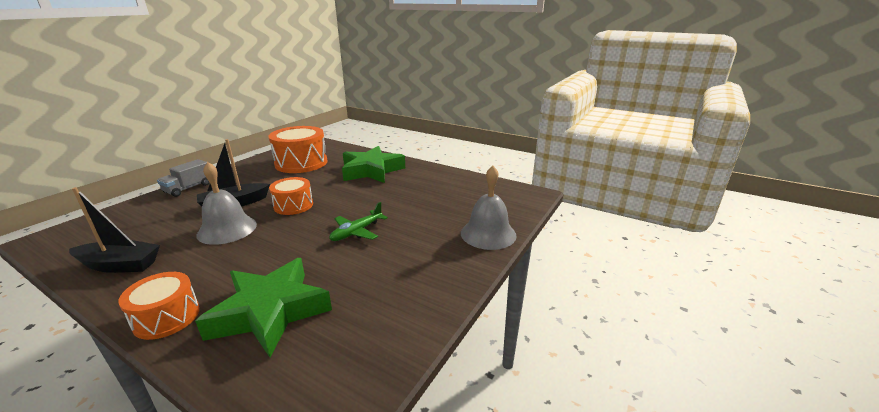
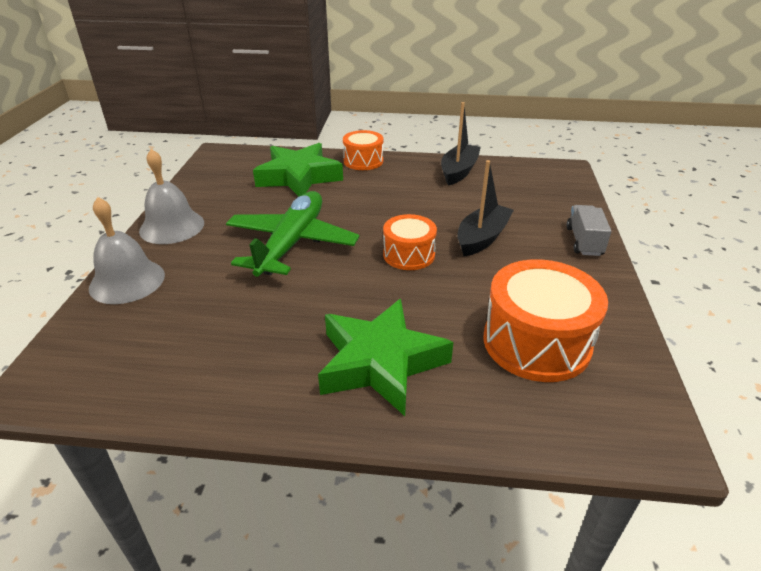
camera: 155 degrees right, 10 degrees up
(120, 265) = (459, 171): black boat -> black boat turned 135 degrees clockwise
(227, 229) = (432, 212): grey bell -> grey bell (172, 226)
(357, 232) = (292, 243): green plane -> green plane, size x1.91

